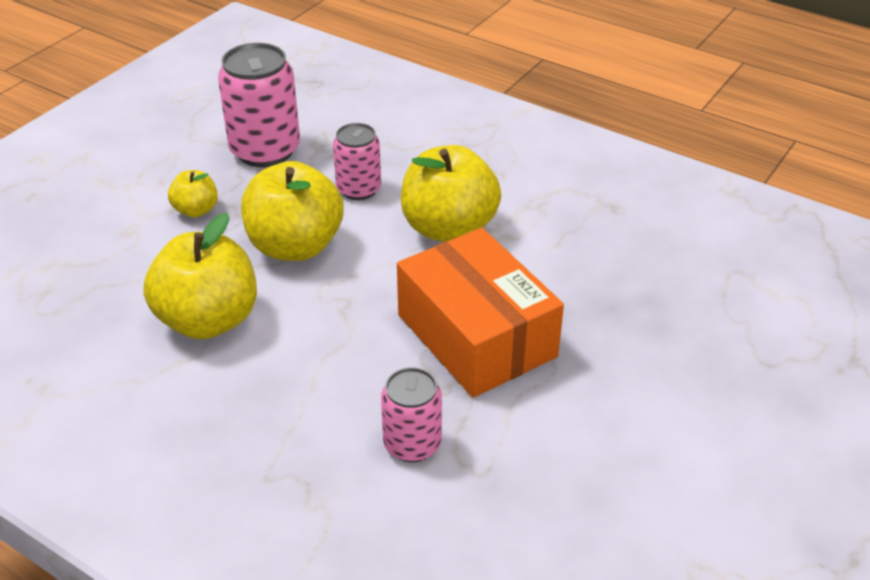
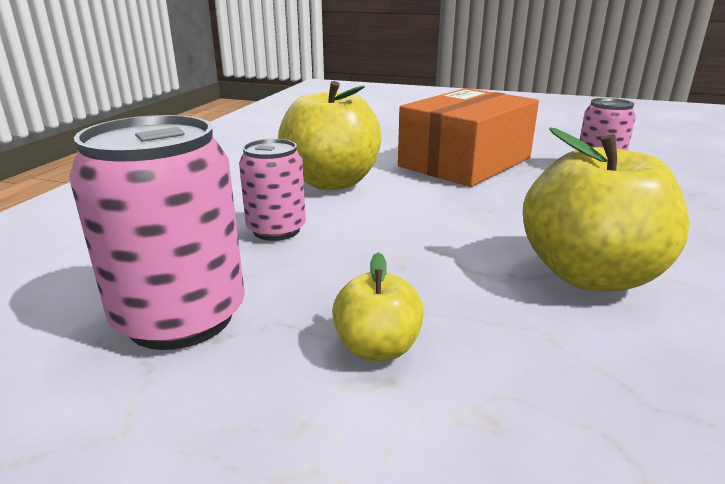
camera: 105 degrees left, 15 degrees down
(295, 246) = (410, 248): yellow apple -> none

